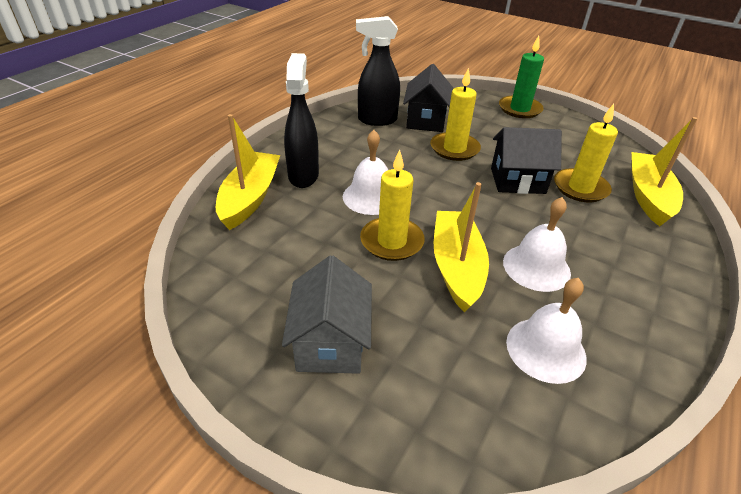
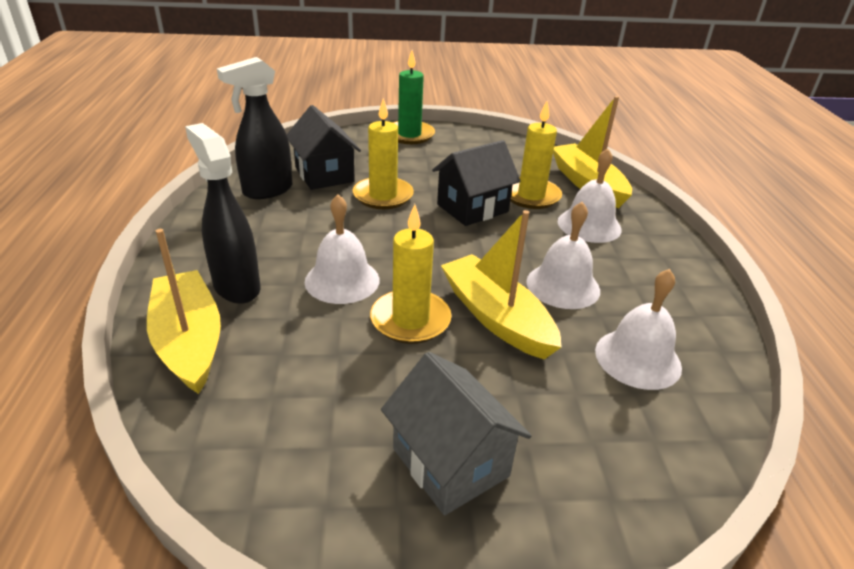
camera: 35 degrees left, 5 degrees down
(612, 230) = (589, 225): none -> white bell

